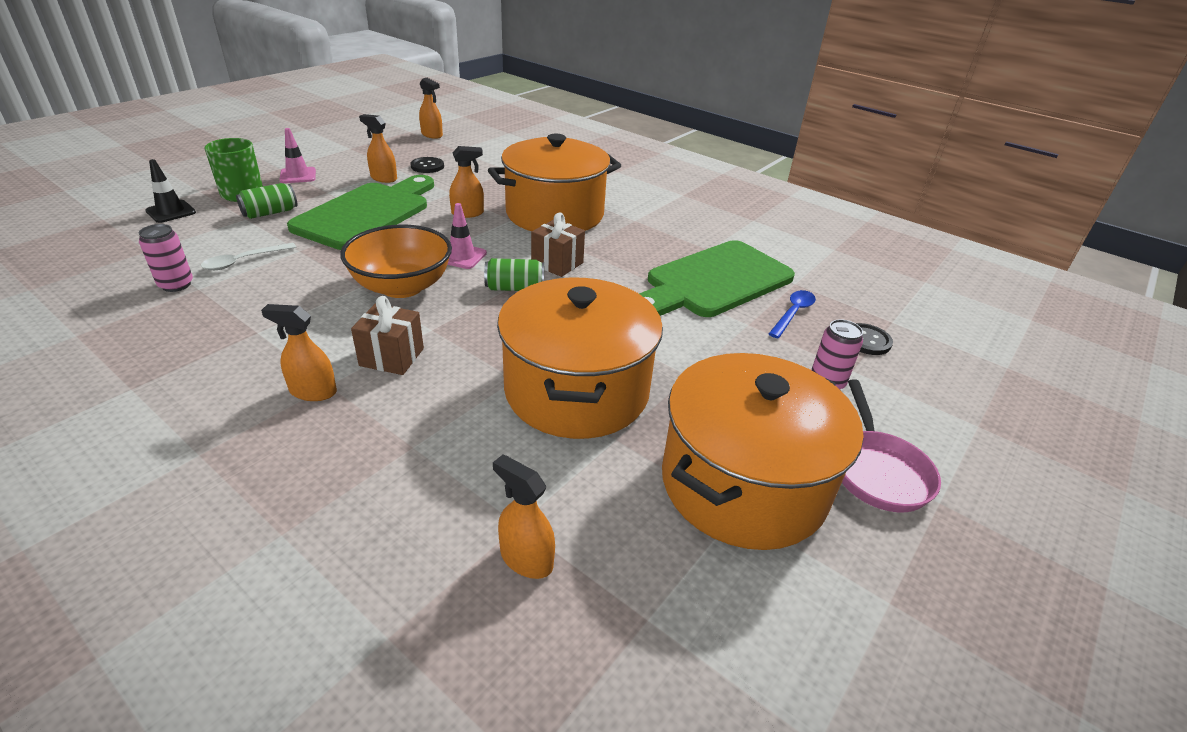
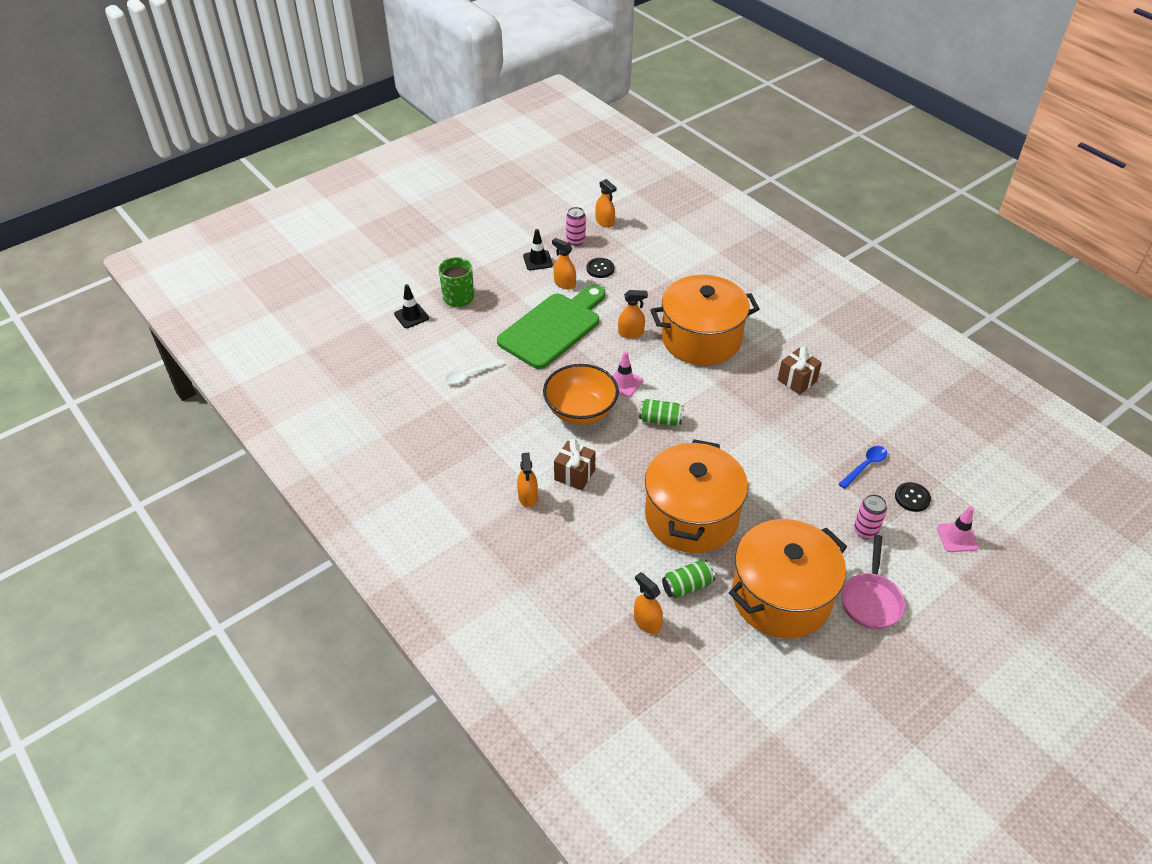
camera: 15 degrees right, 10 degrees up
(176, 285) = (431, 395): pink can -> pink can (575, 241)
(270, 213) = (482, 322): green can -> green can (687, 586)
(298, 175) = (497, 276): pink traffic cone -> pink traffic cone (957, 537)
(313, 391) = (528, 497): orange spray bottle -> orange spray bottle turned 120 degrees counterclockwise
(351, 163) = (538, 260): none -> black traffic cone
(557, 263) = (695, 397): brown gift -> brown gift (797, 381)
(713, 282) = (813, 427): green cutting board -> none

